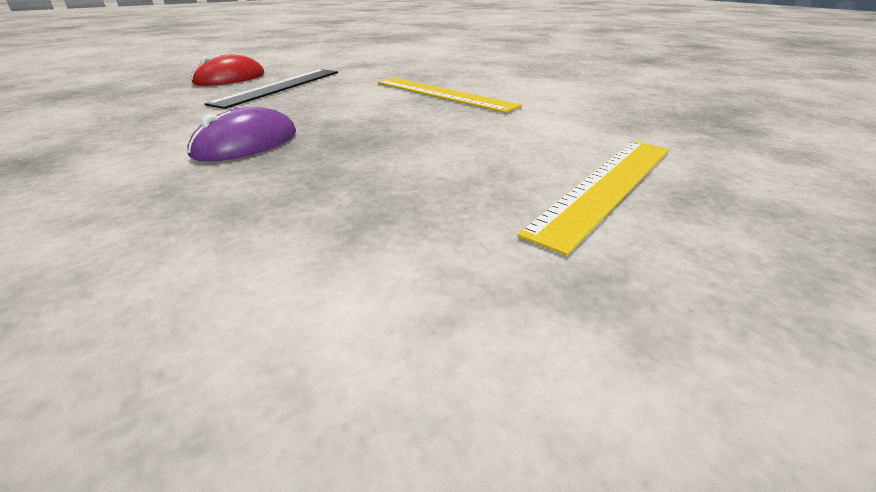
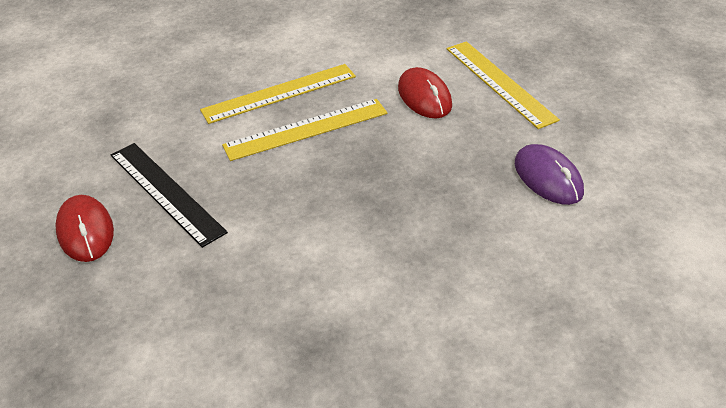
camera: 65 degrees left, 10 degrees up
(246, 143) = (344, 218): purple mouse -> purple mouse (548, 178)
(394, 109) = (306, 129): none -> yellow ruler
(509, 146) = (424, 97): none -> red mouse

